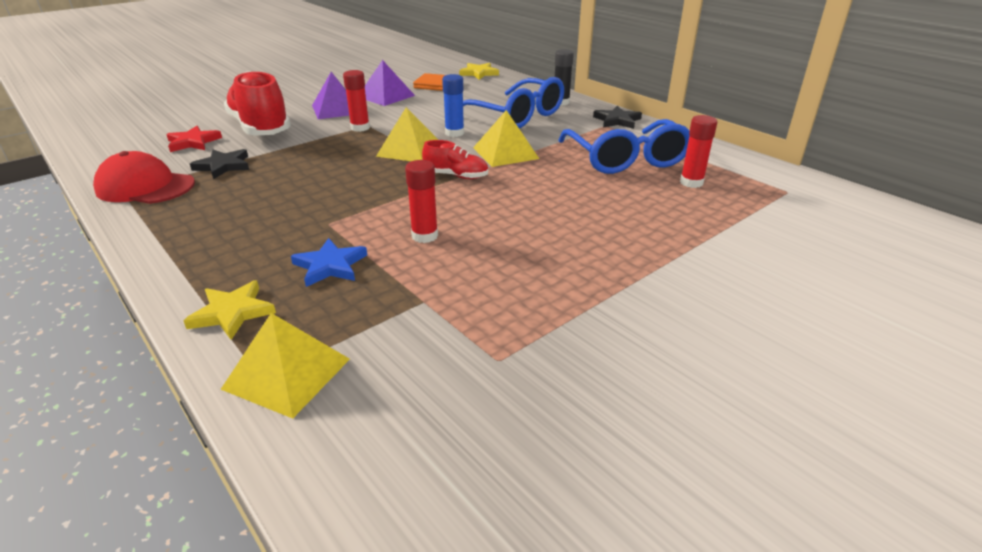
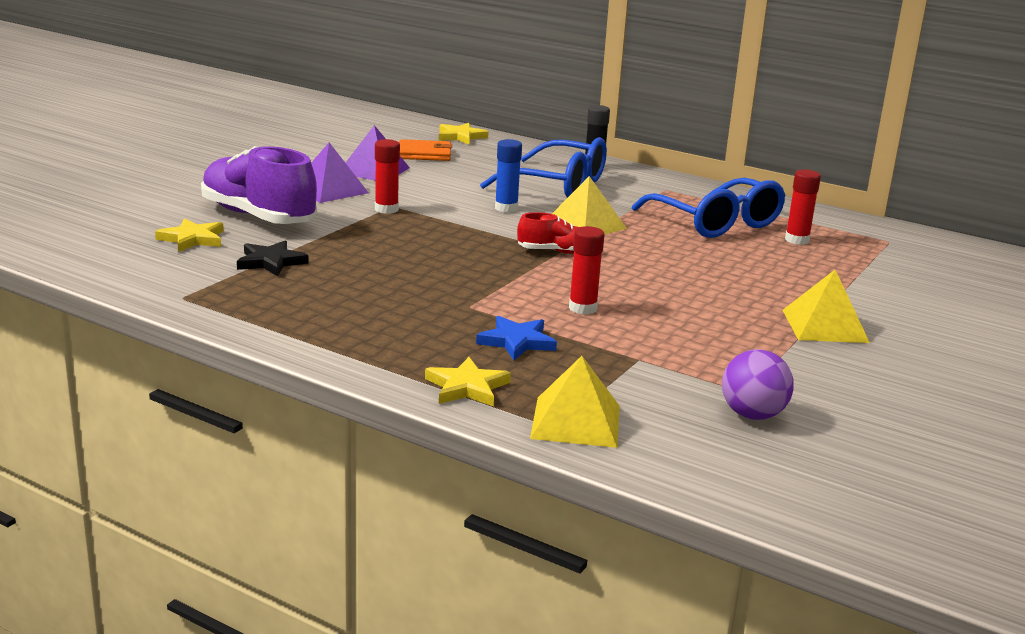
camera: 20 degrees left, 10 degrees down
(145, 187) = (204, 290): red cap -> none
(193, 142) = (192, 239): red star -> yellow star
(260, 128) = (258, 217): red shoe -> purple shoe
(409, 149) = (474, 229): yellow pyramid -> yellow pyramid (825, 326)
(478, 396) = (752, 415): none -> purple ball
(617, 120) = (673, 184): black star -> none

